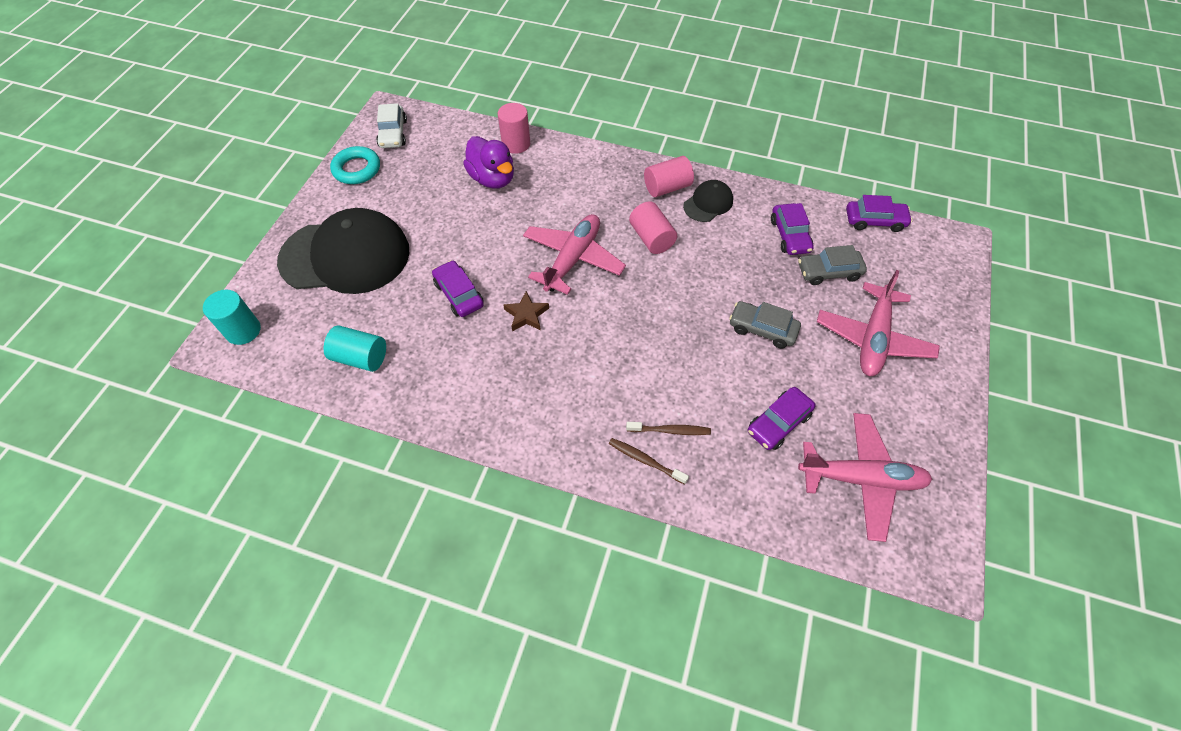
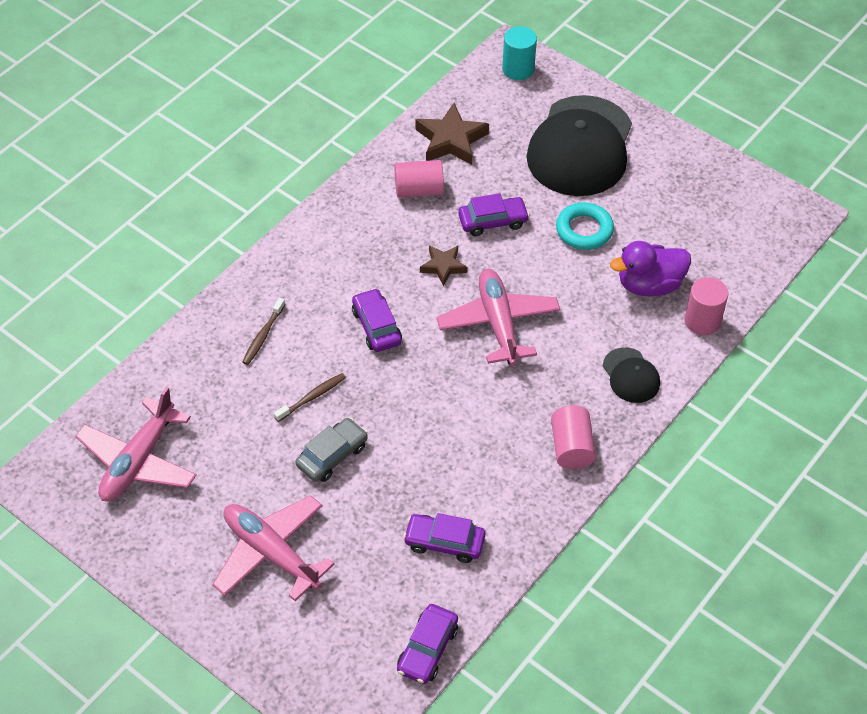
camera: 110 degrees right, 5 degrees down
(357, 169) = (707, 173): turquoise ring -> turquoise ring (584, 230)
(360, 357) = (451, 140): turquoise cylinder -> brown star
(393, 133) = (759, 212): white car -> none
(572, 259) = (498, 323): pink plane -> pink plane turned 150 degrees counterclockwise
(645, 460) = (245, 308): brown toothbrush -> brown toothbrush (312, 397)
(651, 238) = (498, 403): pink cylinder -> pink cylinder (419, 190)
(708, 203) = (529, 479): black cap -> black cap (631, 375)
(778, 423) = (225, 422): purple car -> purple car (376, 327)
(828, 272) = (374, 556): grey car -> none

